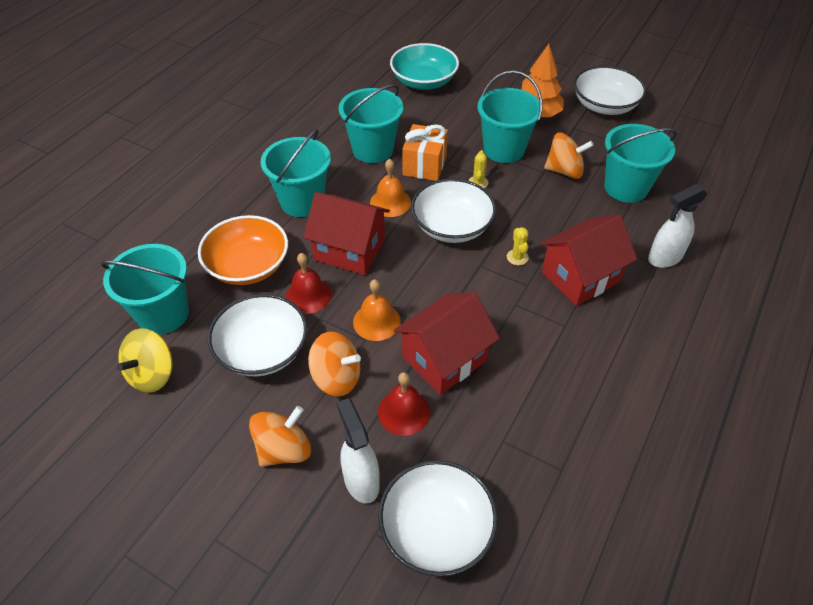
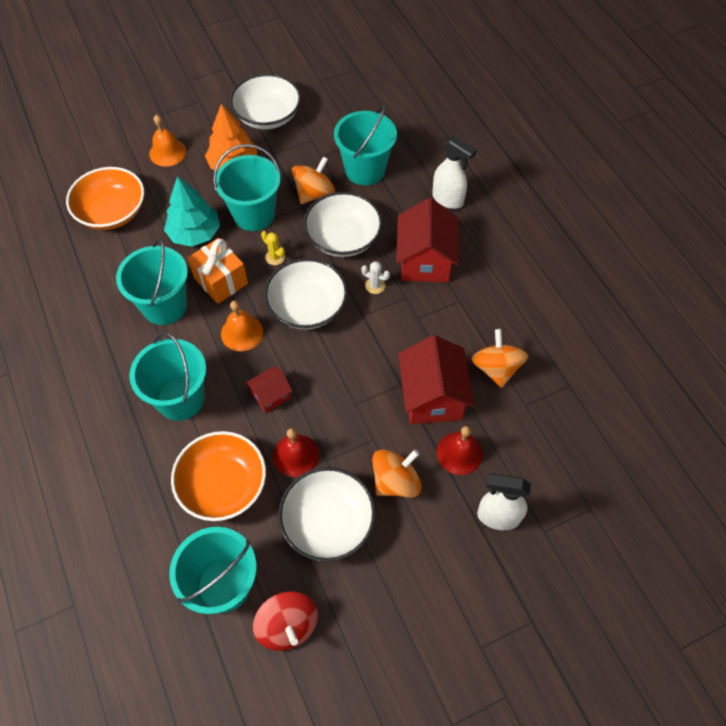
camera: 55 degrees left, 10 degrees up
(152, 374) = (287, 625): yellow spinning top -> red spinning top
(284, 449) = (435, 556): orange spinning top -> orange spinning top (496, 368)
(349, 250) = (271, 395): red house -> red house, size x0.53
(376, 321) = (362, 420): orange bell -> orange bell (167, 152)
(424, 81) = (112, 212): turquoise bowl -> orange bowl
(436, 529) = (565, 490): white bowl -> white bowl (343, 238)
(451, 129) = (195, 233): none -> turquoise tree
(517, 257) = (375, 285): yellow cactus -> white cactus
(664, 258) = (448, 199): white spray bottle -> white spray bottle turned 60 degrees counterclockwise

